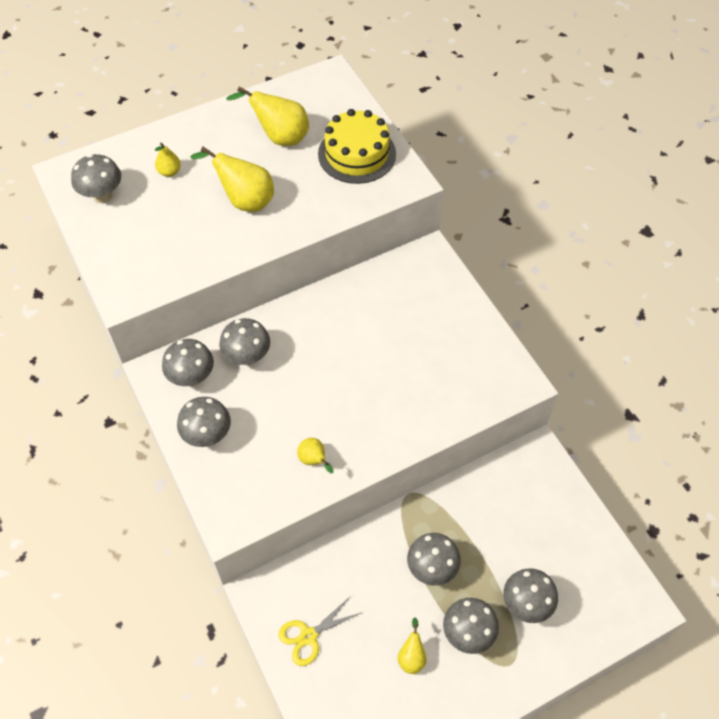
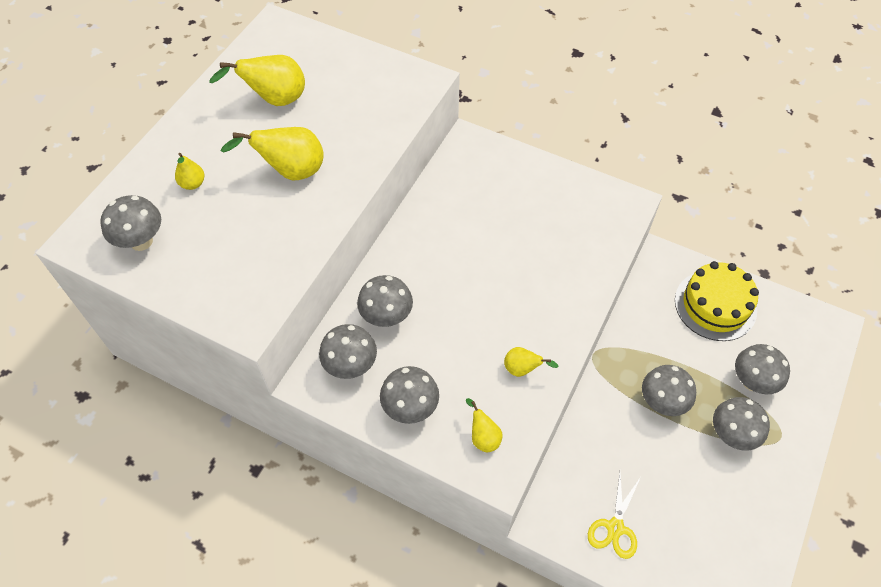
camera: 35 degrees left, 0 degrees up
(357, 154) = (359, 80): yellow cake -> yellow cake (715, 305)
(411, 656) = (707, 484): yellow pear -> yellow pear (483, 437)

